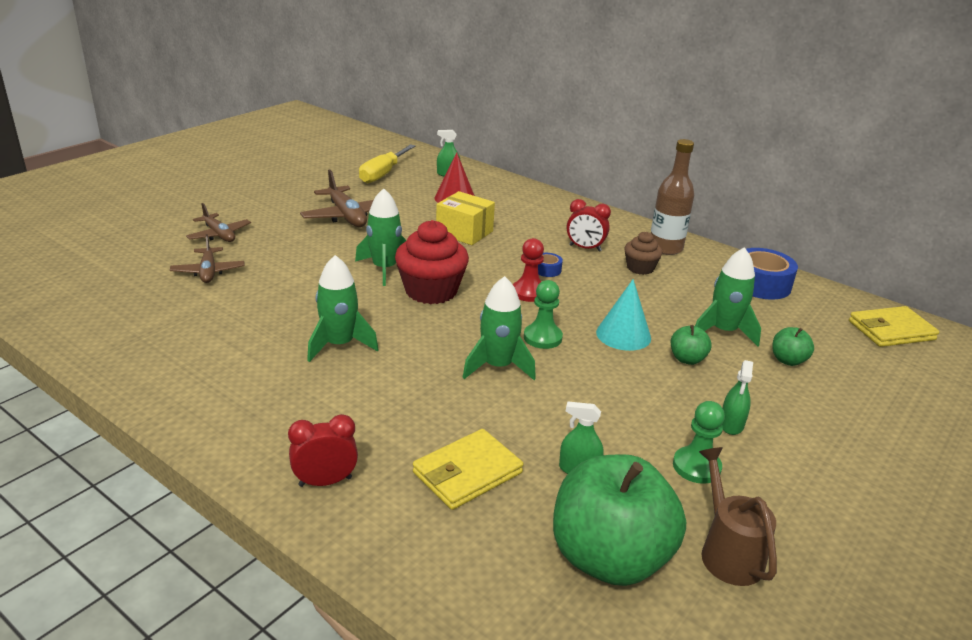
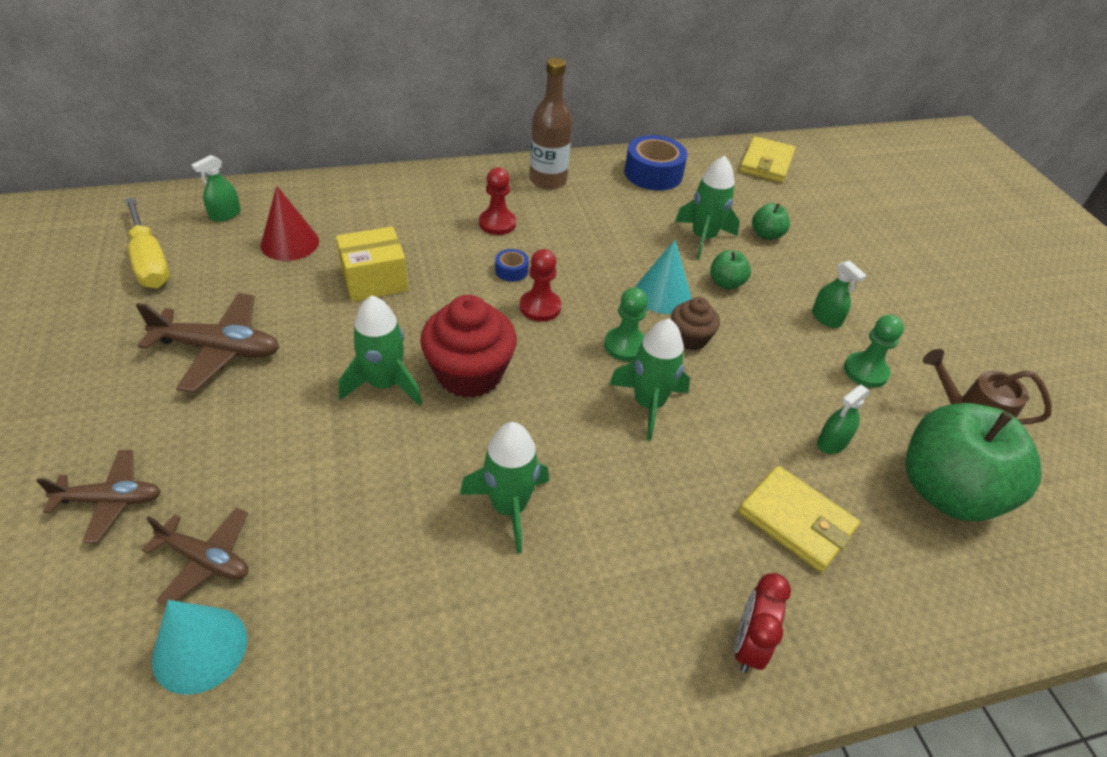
camera: 55 degrees left, 15 degrees up
(156, 293) = (200, 649): none -> turquoise cone
(467, 473) = (796, 521): yellow wallet -> yellow wallet turned 45 degrees counterclockwise
(585, 248) = (497, 223): red clock -> red pawn
(640, 268) = (566, 215): brown cupcake -> brown cupcake (690, 338)

